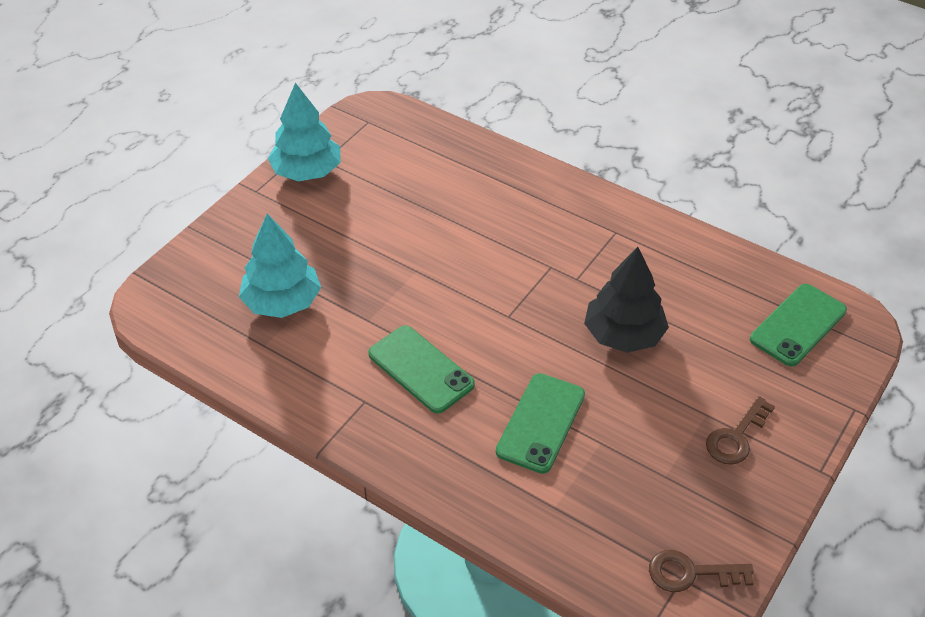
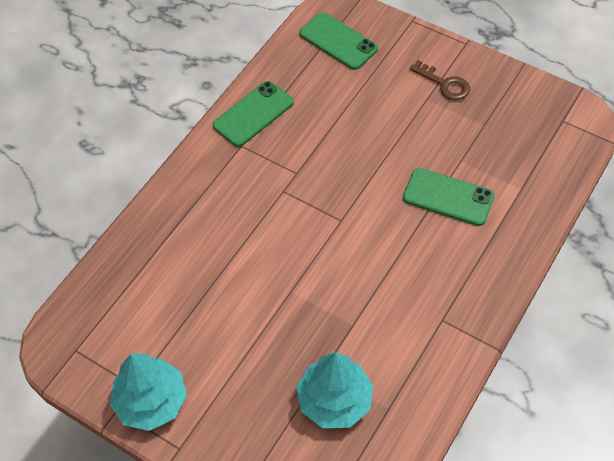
camera: 90 degrees left, 10 degrees up
(421, 369) = (404, 280): green phone -> green phone (253, 114)
(623, 335) = (355, 144): black tree -> none
(690, 573) = (558, 115): brown key -> none

